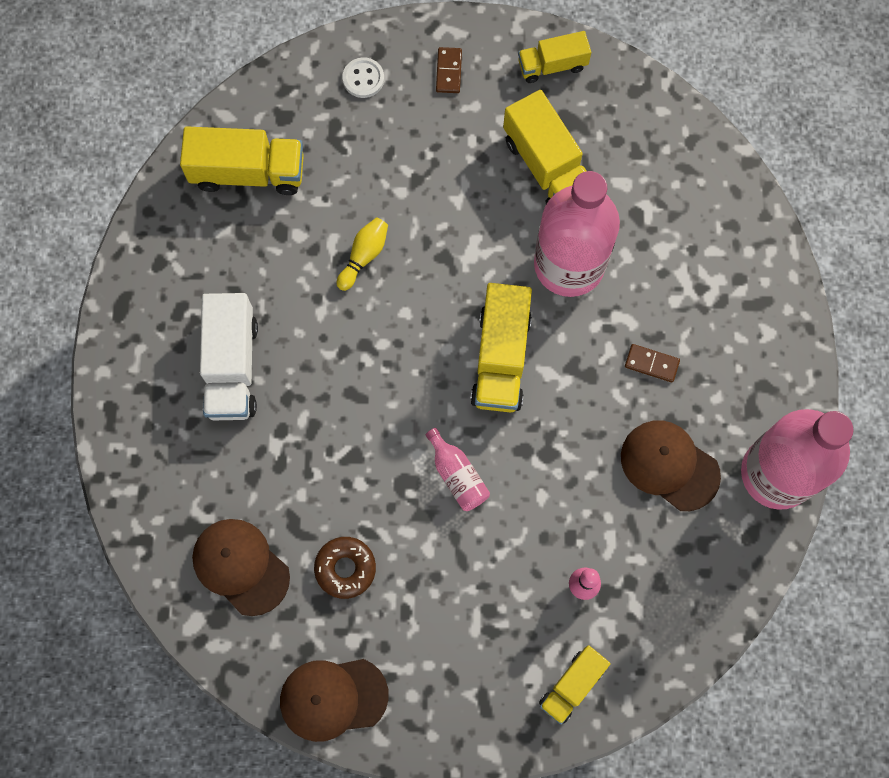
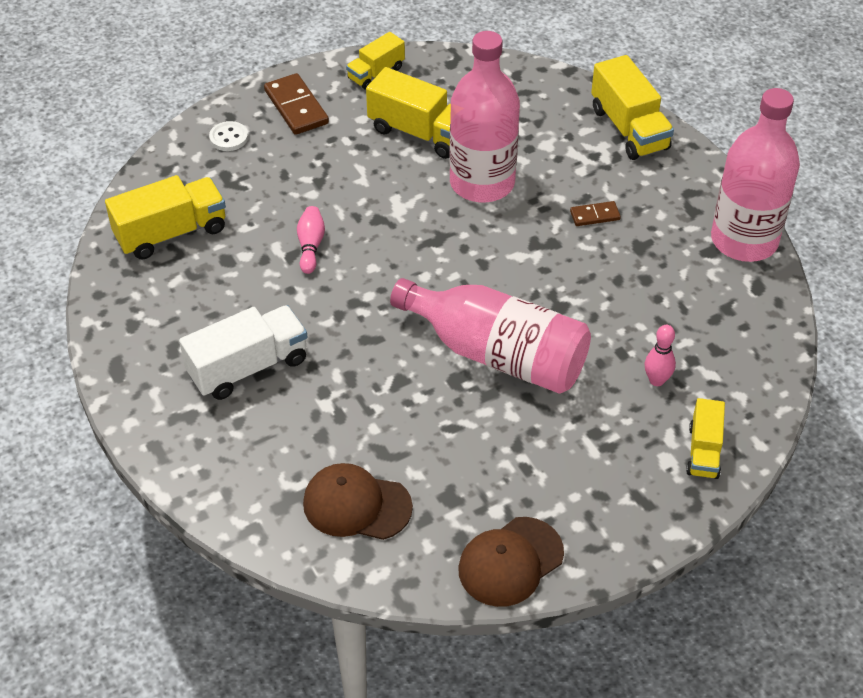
camera: 30 degrees left, 25 degrees down
(232, 367) = (248, 367): white truck -> white truck turned 90 degrees counterclockwise
(345, 568) = (451, 462): brown donut -> none
(364, 256) = (310, 246): yellow bowling pin -> pink bowling pin
(448, 71) = (296, 107): brown domino -> brown domino, size x1.77
(457, 475) = (497, 354): pink bottle -> pink bottle, size x2.35
(501, 358) = (474, 263): yellow truck -> yellow truck (629, 129)
(669, 465) = (660, 271): brown cap -> none

